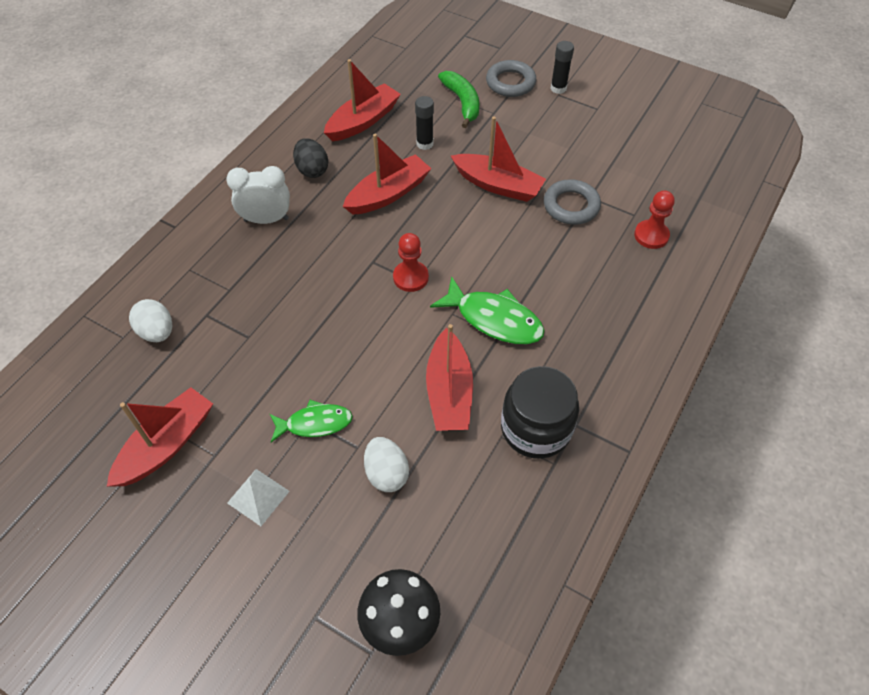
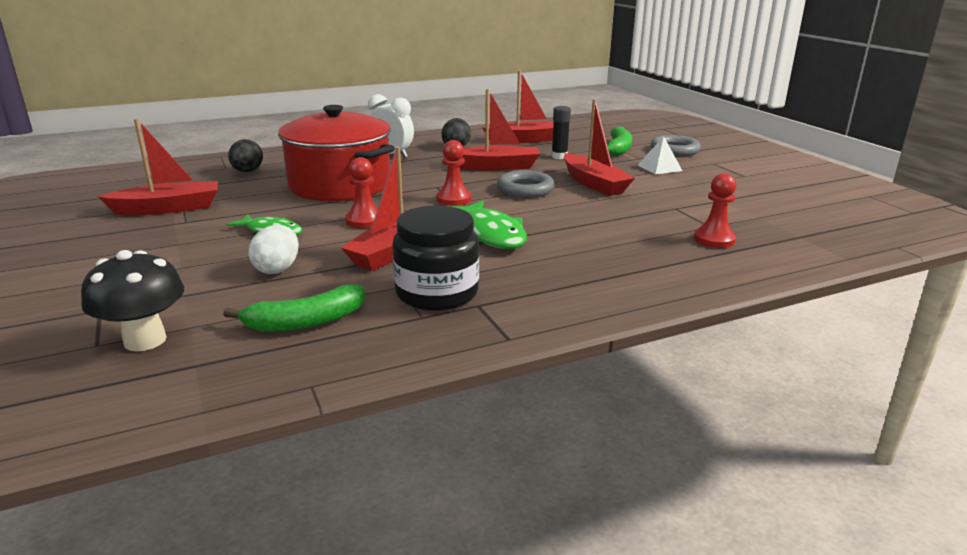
camera: 35 degrees right, 30 degrees down
(157, 332) = (247, 172): white egg -> black egg
(258, 497) = (175, 246): white pyramid -> white pyramid (659, 168)
(283, 308) = (340, 185): none -> red pot
(374, 358) = (364, 221): none -> red pawn
(486, 524) = (305, 322): none -> green banana
(558, 88) = (717, 161): black glue stick -> none
(571, 206) = (649, 207): grey ring -> grey ring (525, 189)

